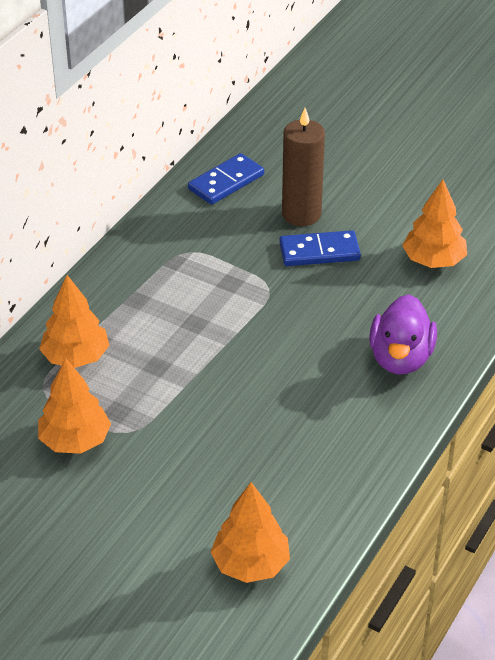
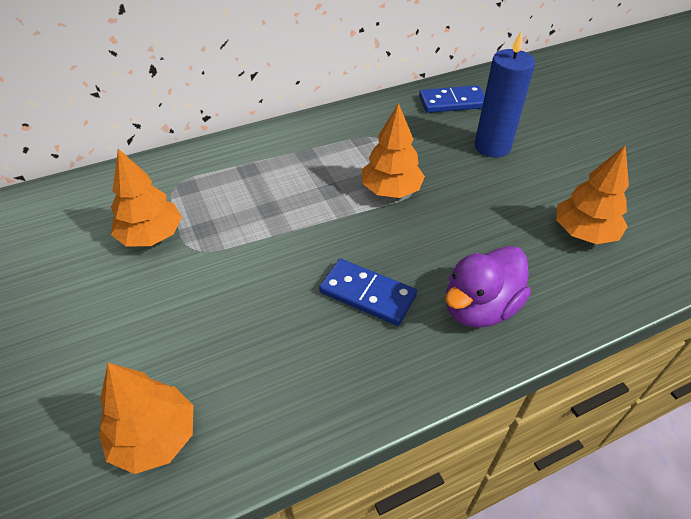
camera: 35 degrees right, 5 degrees up
(76, 357) = (221, 174): orange tree -> orange tree (391, 190)
(301, 214) = (492, 146): brown candle -> blue candle
(319, 251) = (482, 180): blue domino -> blue domino (367, 294)

